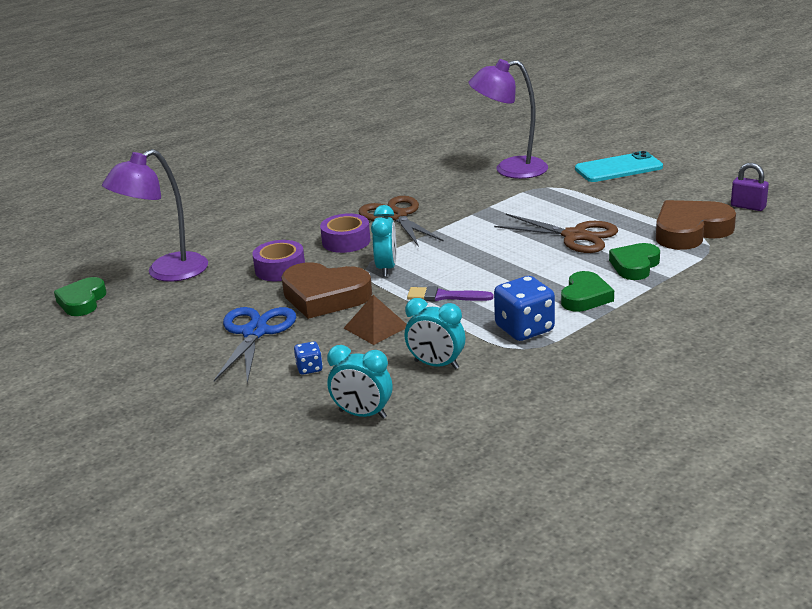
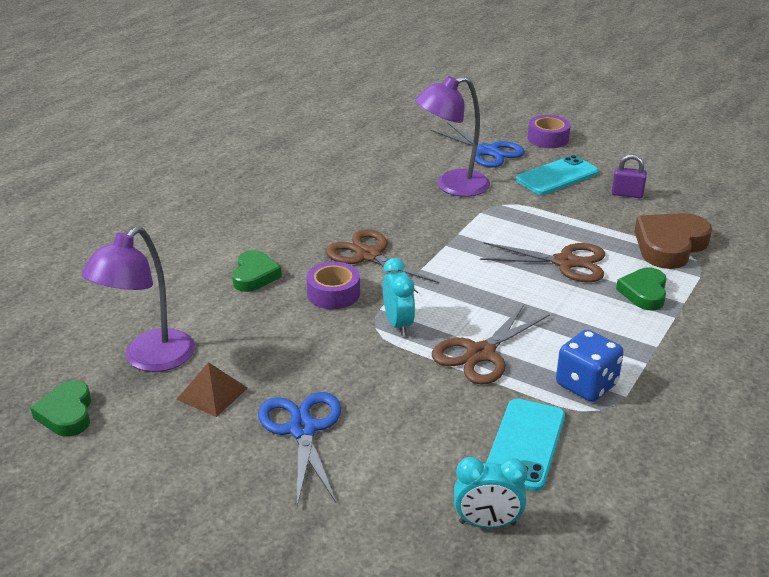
camera: 20 degrees left, 5 degrees up
(280, 269) = (281, 339): purple tape -> purple tape (548, 139)
(309, 368) = (392, 470): blue dice -> none
(325, 296) = (353, 370): brown heart -> none
(376, 327) = (433, 403): brown pyramid -> brown pyramid (212, 393)
(436, 365) = (525, 444): turquoise clock -> turquoise phone
(444, 296) = (481, 353): purple brush -> brown scissors
(564, 144) = (487, 151): none -> blue scissors
(585, 297) = (620, 337): green heart -> green heart (254, 275)
(748, 206) = (703, 212): purple padlock -> purple padlock (627, 194)

